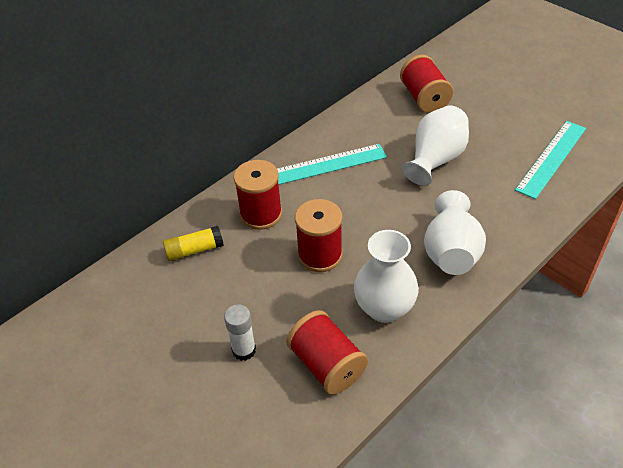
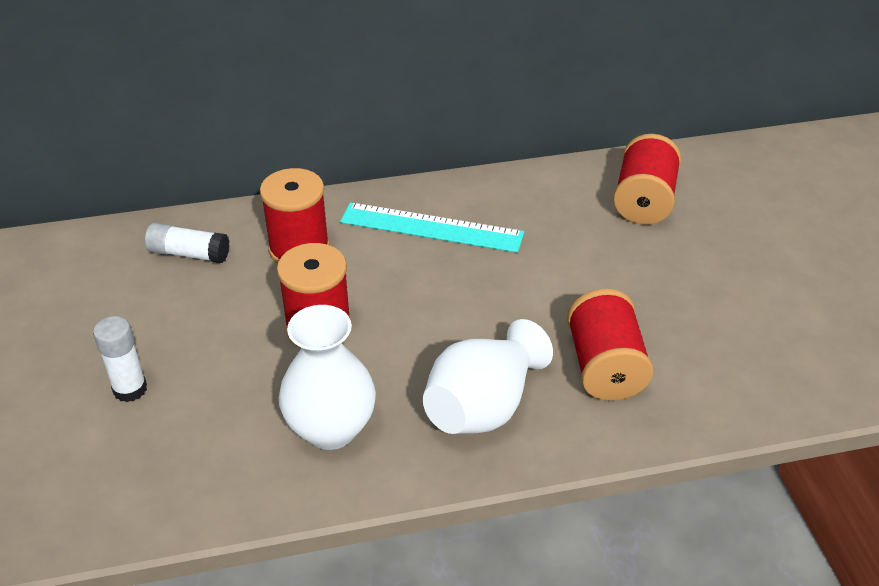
camera: 30 degrees right, 5 degrees down
(194, 250) = (189, 254): yellow glue stick -> white glue stick
(327, 365) = (199, 456): red spool -> red spool (605, 367)
(435, 160) = (580, 284): white vase -> none
(551, 158) = (751, 357): turquoise ruler -> none

